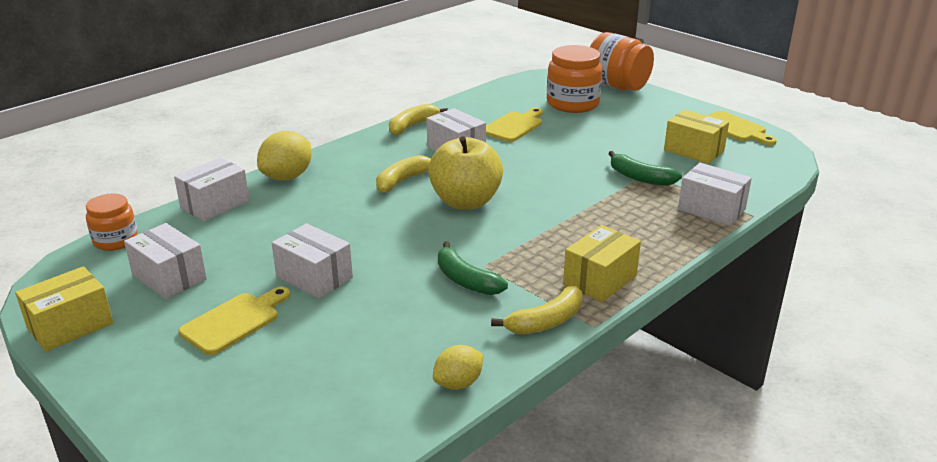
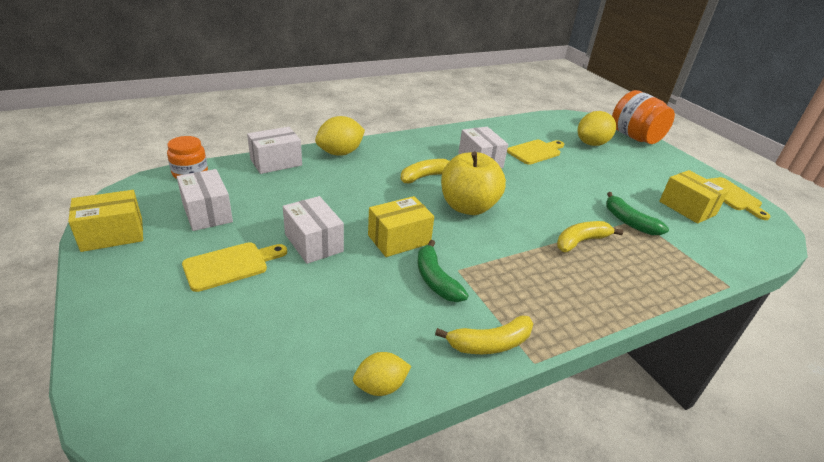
camera: 15 degrees right, 5 degrees up
(412, 126) = (454, 134): yellow banana -> yellow banana (581, 241)
(572, 104) = (591, 144): orange jar -> yellow lemon
(600, 280) = (557, 313): yellow box -> yellow box (399, 239)
(711, 209) = (688, 269): white box -> none

